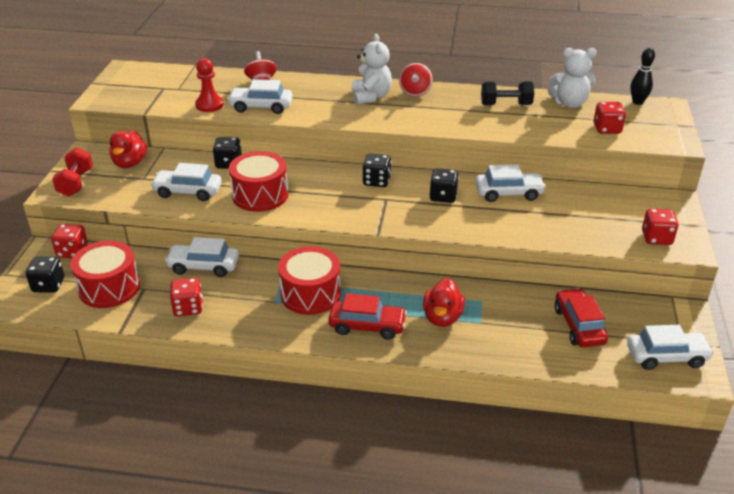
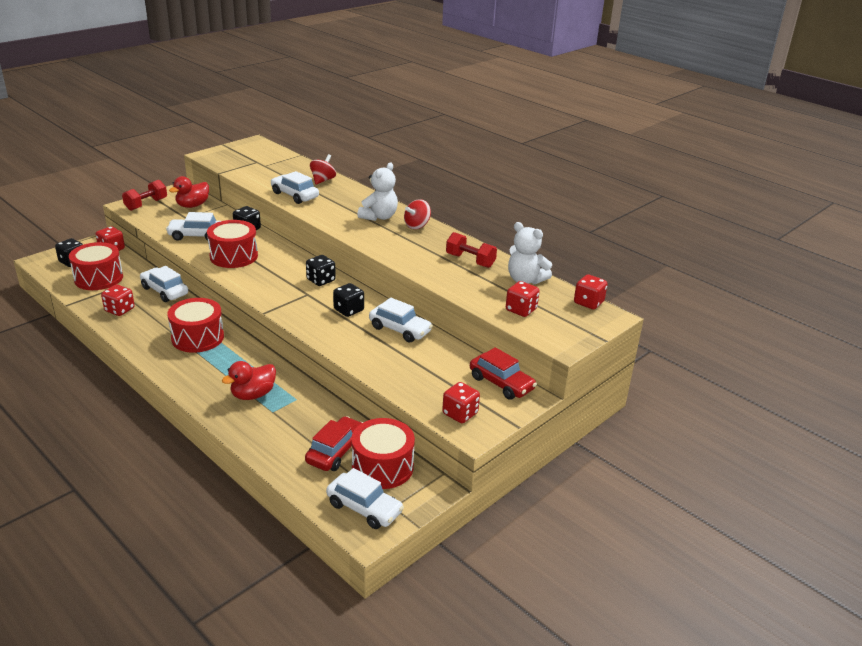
camera: 35 degrees right, 5 degrees down
(188, 192) = (196, 236): white car -> white car turned 45 degrees counterclockwise
(209, 105) = (265, 182): red pawn -> none
(367, 326) = (199, 374): red car -> red car (501, 383)
(506, 105) = (470, 260): black dumbbell -> red dumbbell
(628, 317) = (382, 467): none -> red drum
(637, 102) = (588, 303): black bowling pin -> red dice

